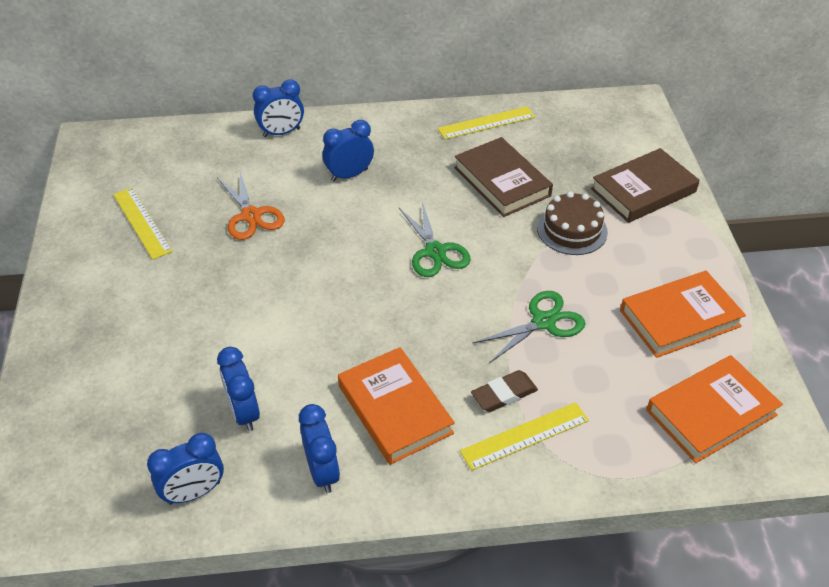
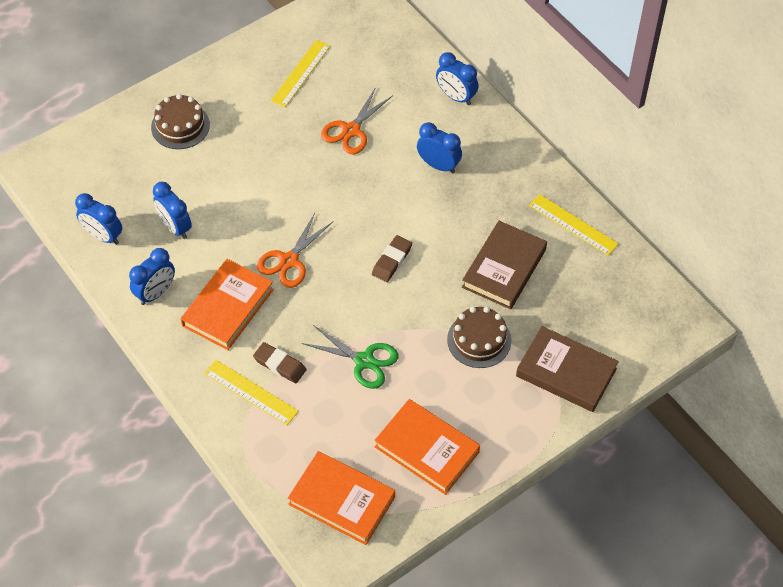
camera: 60 degrees right, 10 degrees up
(106, 348) = (180, 126): none -> brown cake
(244, 412) = (175, 227): blue clock -> blue clock turned 75 degrees counterclockwise
(373, 330) = (289, 261): none -> orange scissors
(435, 251) = (392, 260): green scissors -> brown eraser

